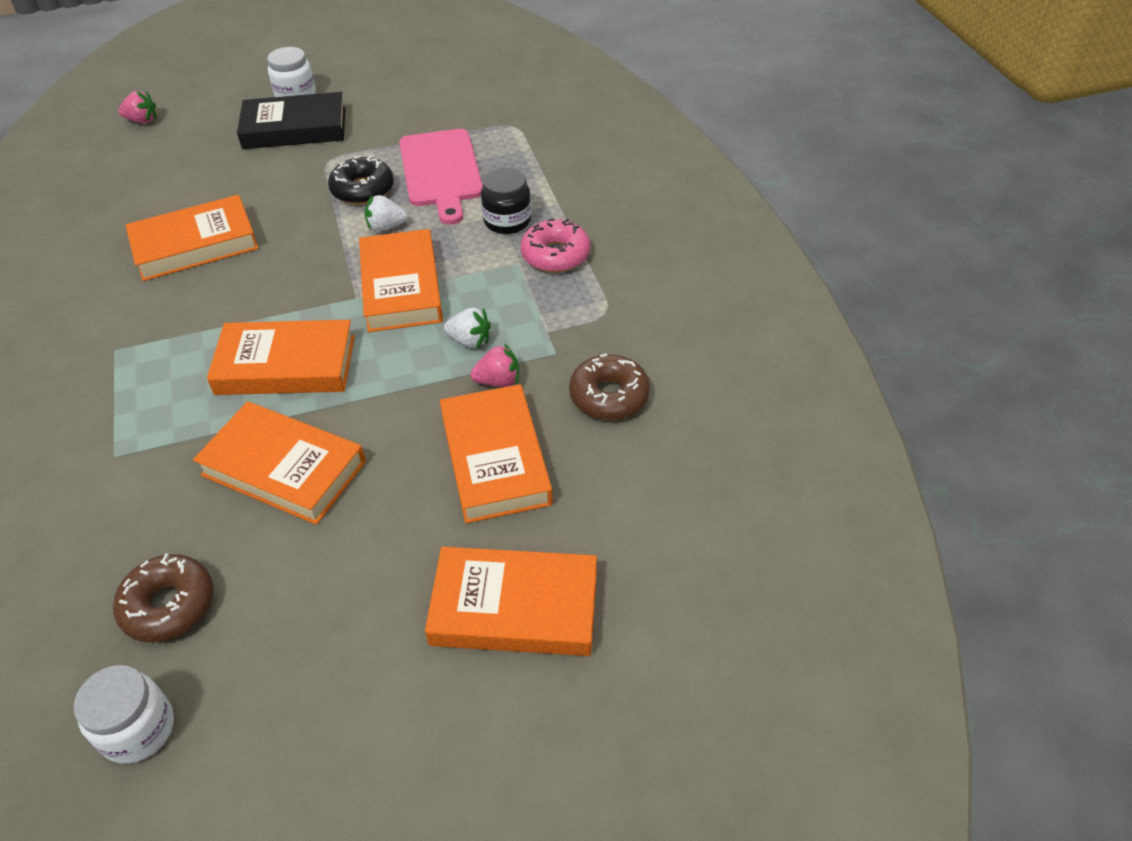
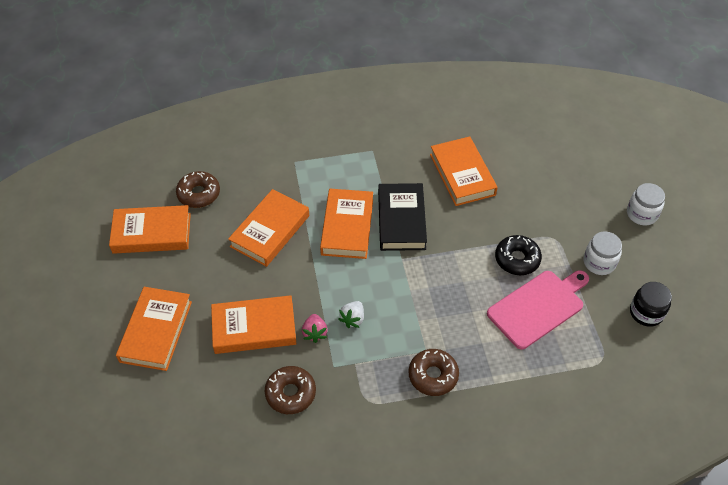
camera: 95 degrees right, 5 degrees up
(138, 729) = (140, 191): white jar -> white jar (599, 262)
(142, 120) = (603, 131): pink strawberry -> none
(294, 128) = (595, 216): black book -> black book (401, 220)
(386, 227) = (473, 273): white strawberry -> none
(401, 287) = (409, 283): orange book -> orange book (152, 233)
(441, 171) = (538, 307): pink cutting board -> pink cutting board turned 150 degrees clockwise
(507, 221) = (474, 347): black jar -> black jar (646, 313)
(555, 255) = (433, 376): pink donut -> brown donut

